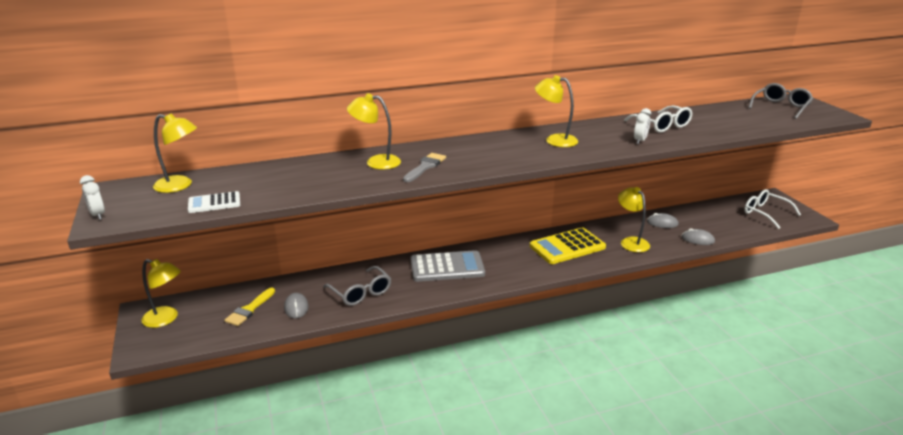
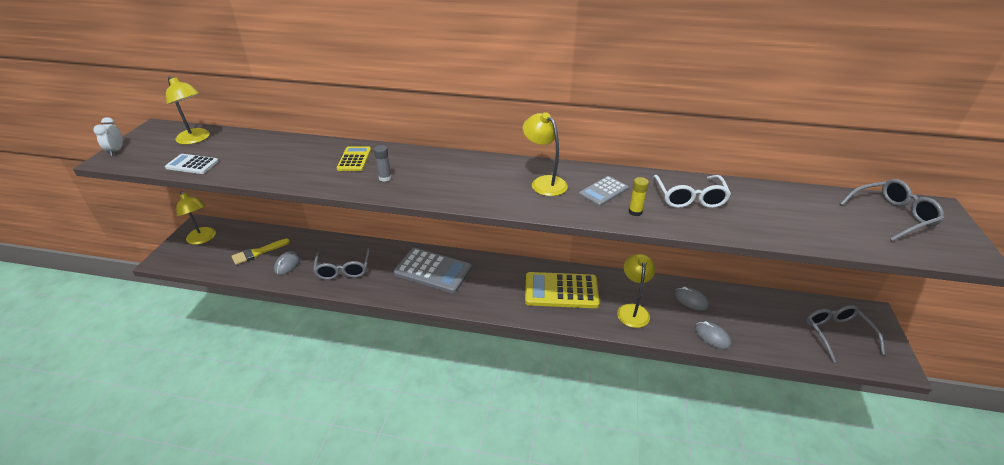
camera: 30 degrees right, 10 degrees up
(376, 162) = (354, 159): yellow lamp -> yellow calculator
(425, 167) = (385, 178): grey brush -> grey glue stick
(603, 135) = (603, 191): none -> grey calculator
(640, 141) = (635, 212): white clock -> yellow glue stick
(765, 213) = (836, 334): white glasses -> grey glasses

